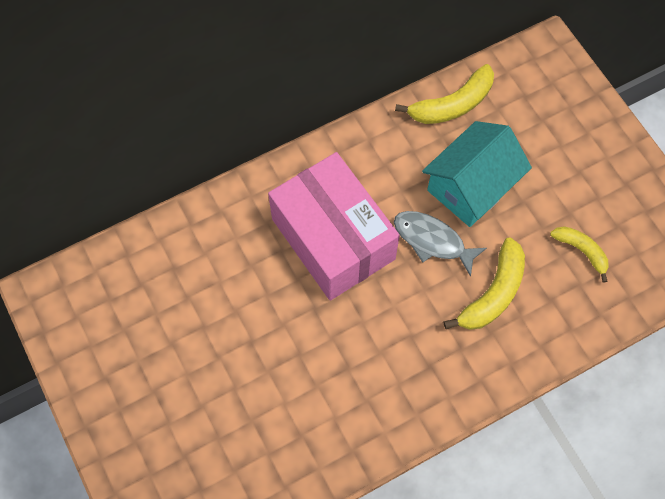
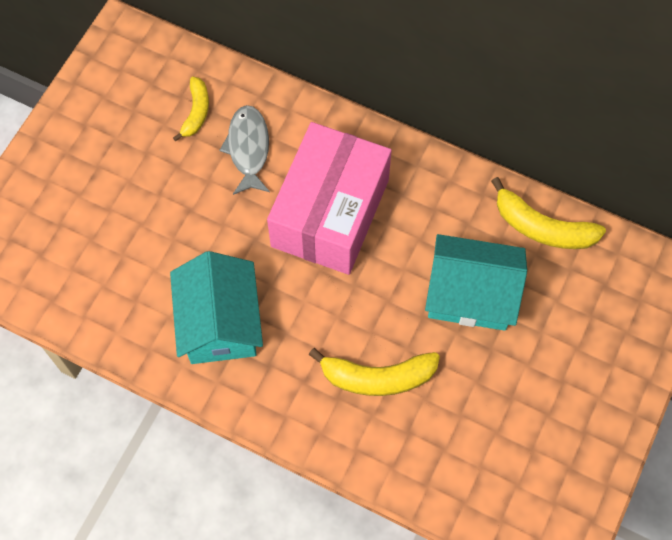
camera: 55 degrees right, 0 degrees up
(368, 380) = (220, 323): none -> turquoise house
(432, 241) = (390, 295): grey fish -> grey fish (248, 149)
(581, 251) = (479, 431): yellow banana -> yellow banana (196, 112)

